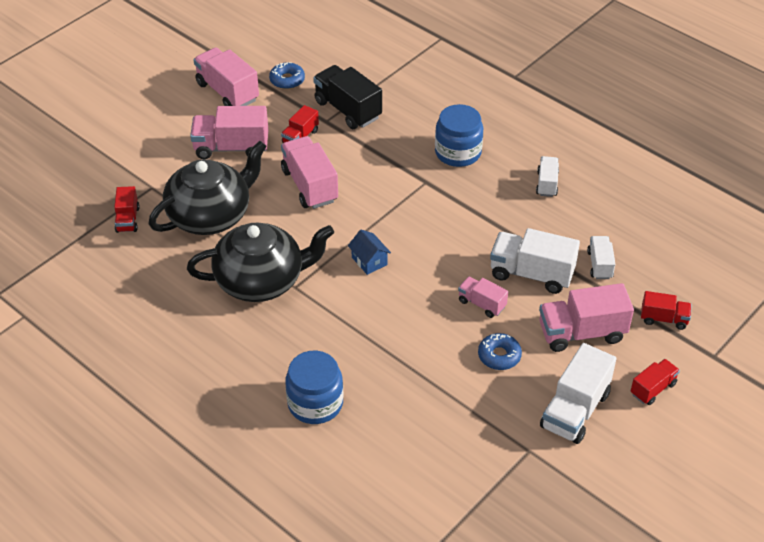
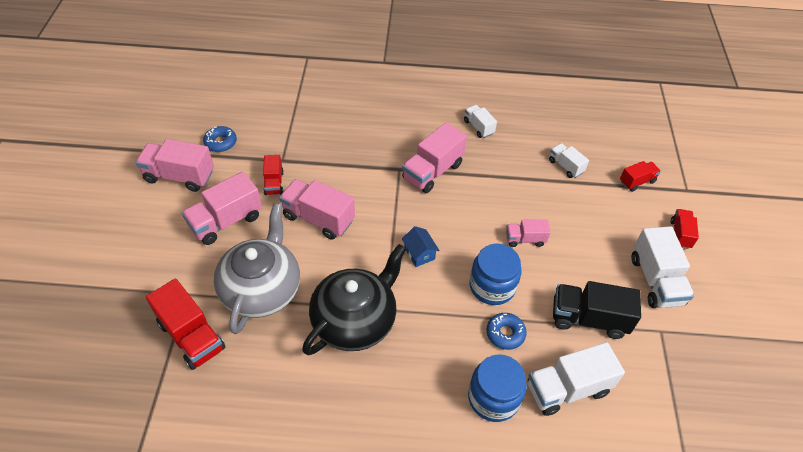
camera: 40 degrees left, 5 degrees up
(128, 219) = (191, 336): red truck -> red truck, size x1.77
(211, 215) = (262, 289): black teapot -> grey teapot
(347, 110) = (290, 143): black truck -> black truck (588, 319)
(369, 261) = (419, 253): blue house -> blue house turned 45 degrees clockwise
(458, 152) = (400, 135): blue jar -> blue jar (492, 286)
(499, 356) = (573, 271): blue donut -> blue donut (505, 333)
(531, 274) = (533, 197): white truck -> white truck (567, 389)
(581, 333) = (603, 221): pink truck -> pink truck (432, 171)

